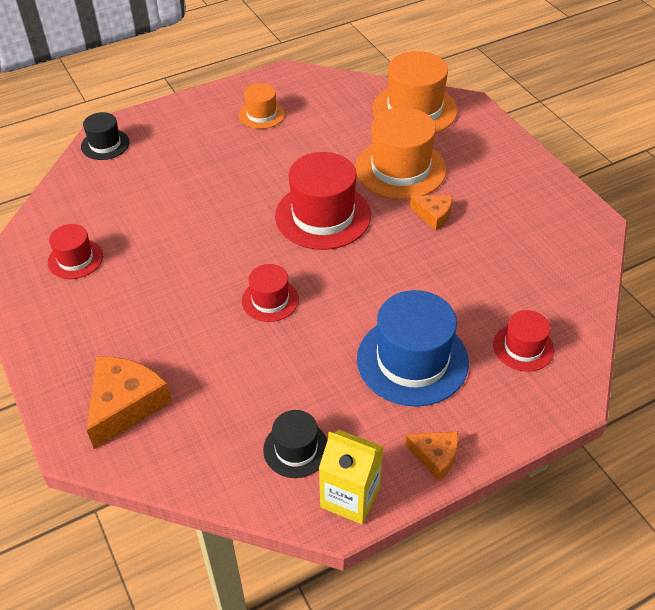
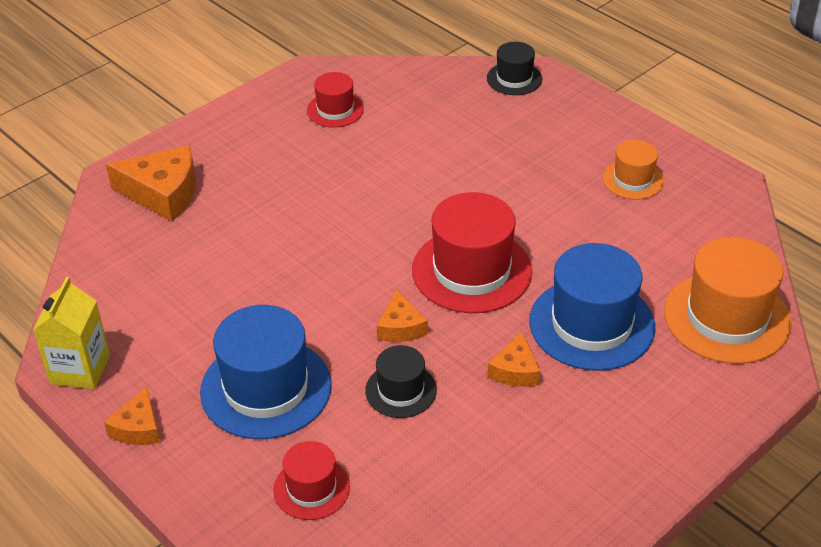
camera: 75 degrees right, 5 degrees down
(270, 300) = (322, 257): red hat -> none
(296, 449) = (131, 319): black hat -> black hat (401, 390)
(370, 267) = (400, 327): none -> orange cheese
(400, 169) = (591, 324): orange hat -> blue hat

